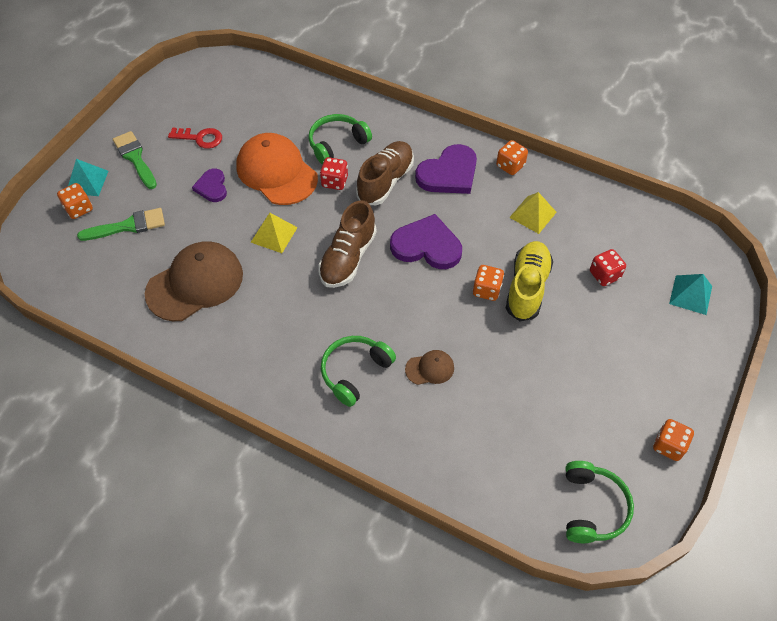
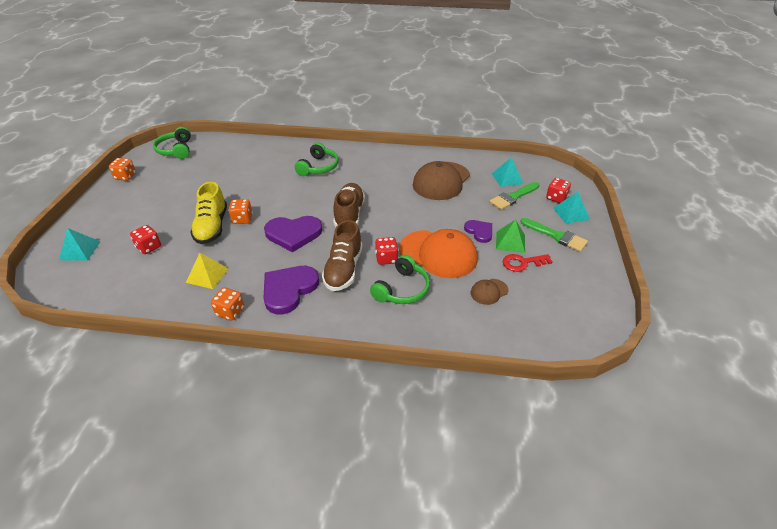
camera: 160 degrees right, 15 degrees down
(79, 209) = (556, 198): orange dice -> red dice
(104, 261) = (507, 178): none -> turquoise pyramid
(190, 165) = (510, 242): none -> green pyramid
(274, 234) = (410, 215): yellow pyramid -> none
(430, 368) = (273, 177): brown cap -> brown cap (489, 291)

